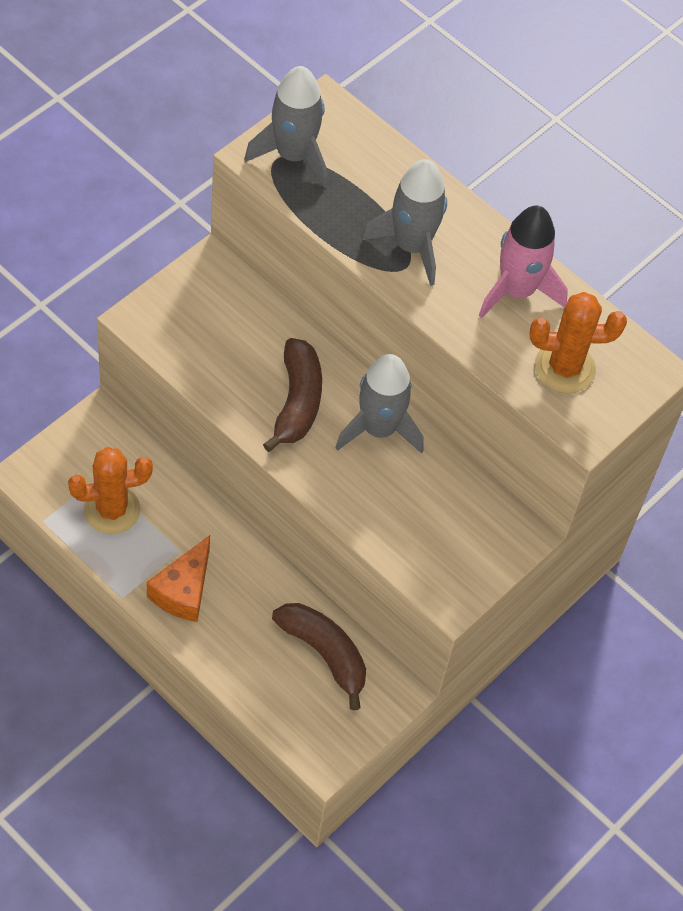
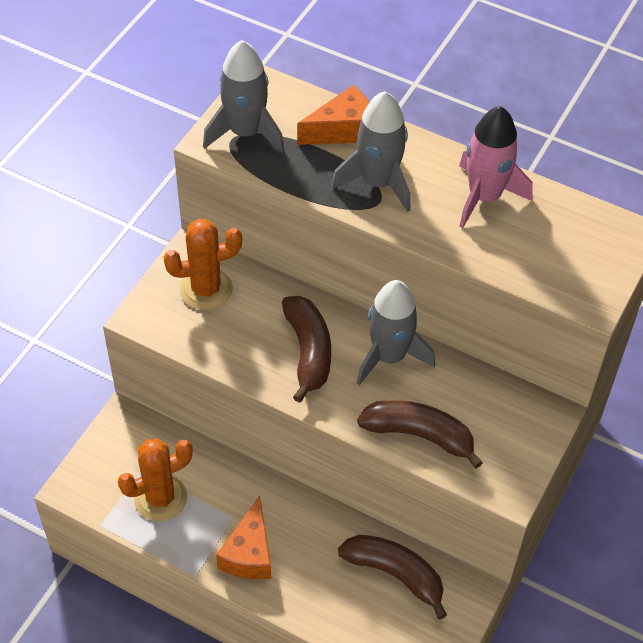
camera: 10 degrees left, 5 degrees down
(380, 519) = (419, 435): none -> brown banana
(396, 179) = (343, 130): none -> orange cheese
(564, 368) = (552, 252): orange cactus -> orange cactus (206, 289)

